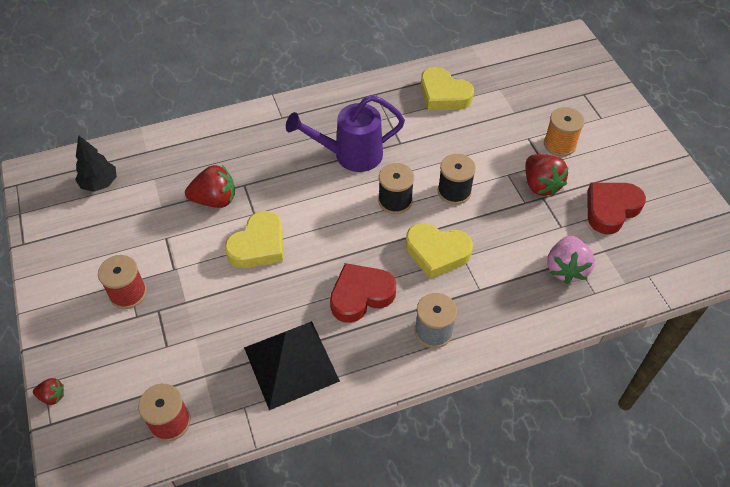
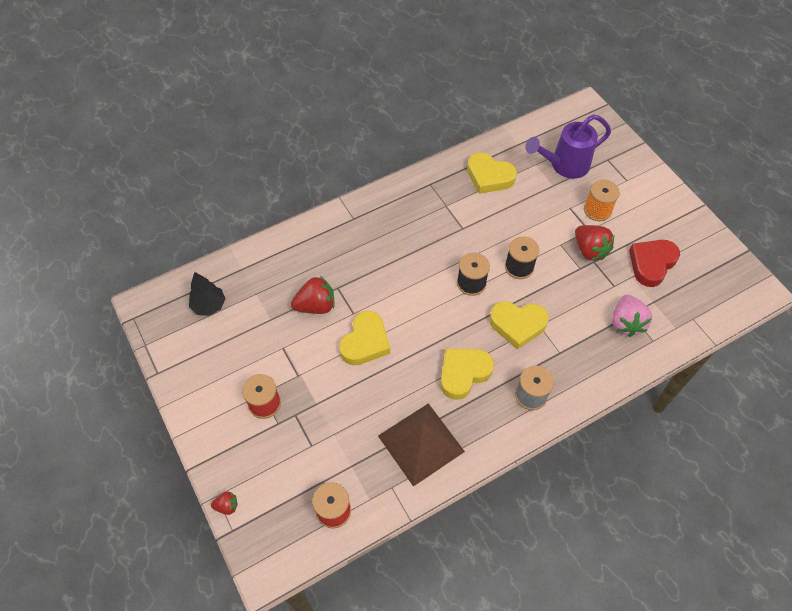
camera: 10 degrees left, 5 degrees up
(291, 364) = (421, 443): black pyramid -> brown pyramid
(350, 155) = (423, 246): purple watering can -> purple watering can (564, 165)
(360, 295) = (463, 373): red heart -> yellow heart

